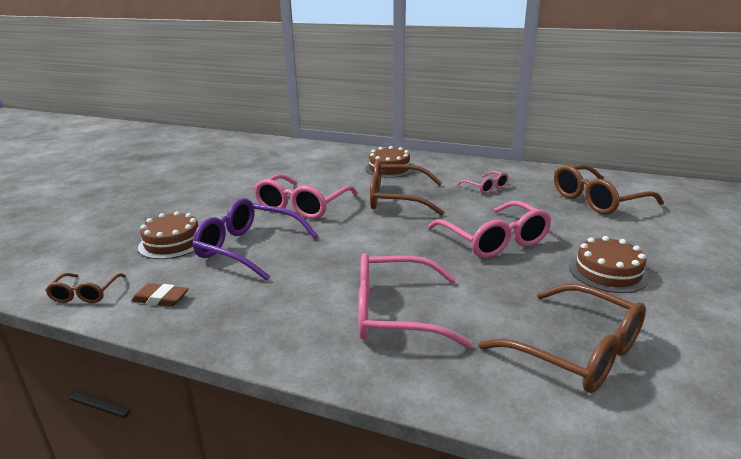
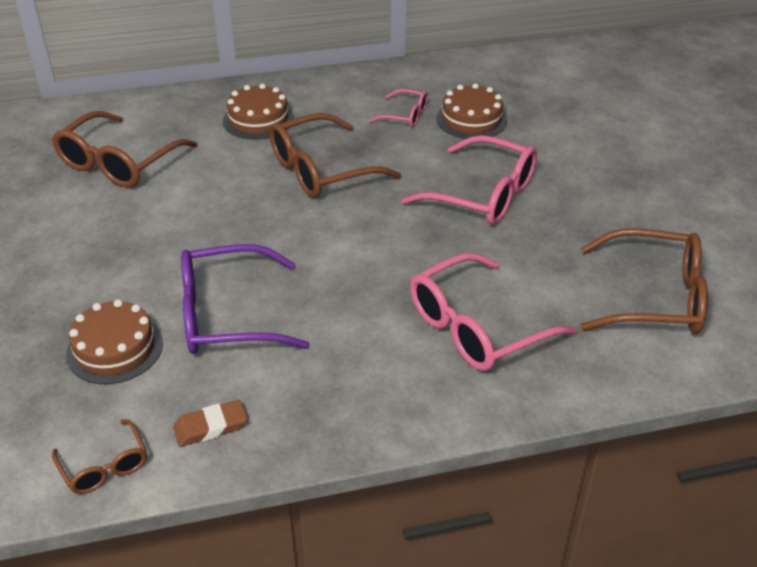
camera: 35 degrees left, 15 degrees up
(302, 206) = (217, 225): pink glasses -> none
(597, 200) = (533, 98): brown glasses -> brown glasses (119, 163)
(608, 272) = (613, 196): brown cake -> brown cake (471, 119)

